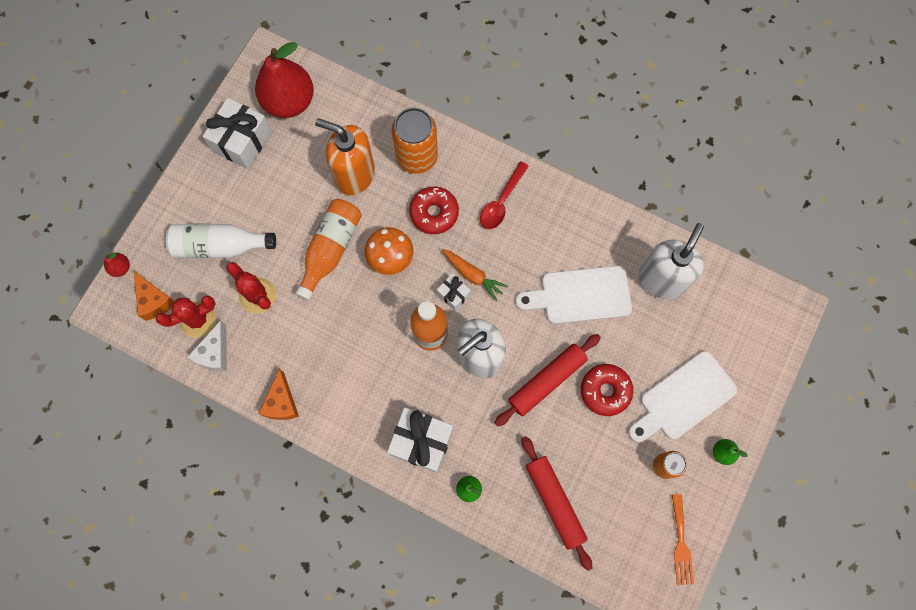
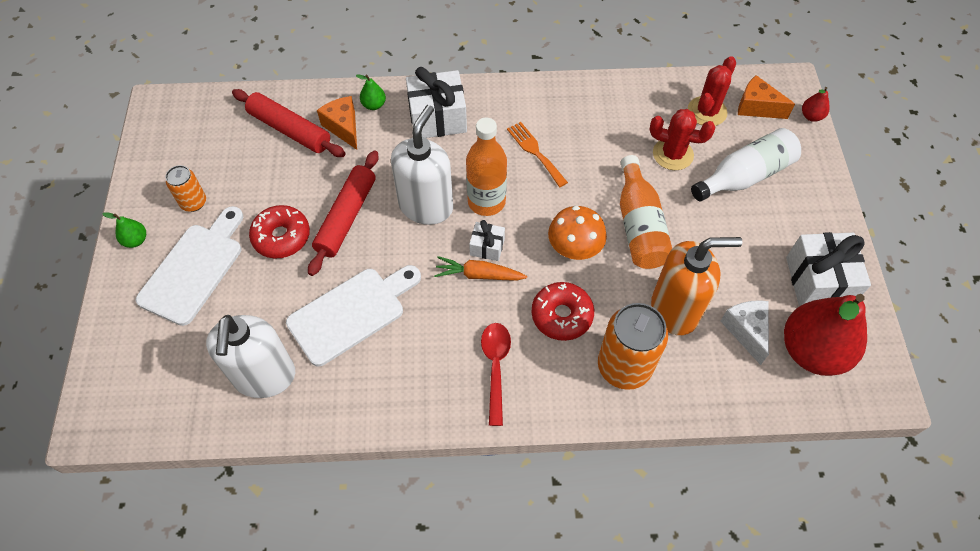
camera: 150 degrees right, 15 degrees down
(215, 353) = (668, 95): white cheese -> white cheese (746, 331)
(281, 403) = (581, 89): orange cheese -> orange cheese (343, 127)
(681, 543) = (155, 152): orange fork -> orange fork (535, 152)

